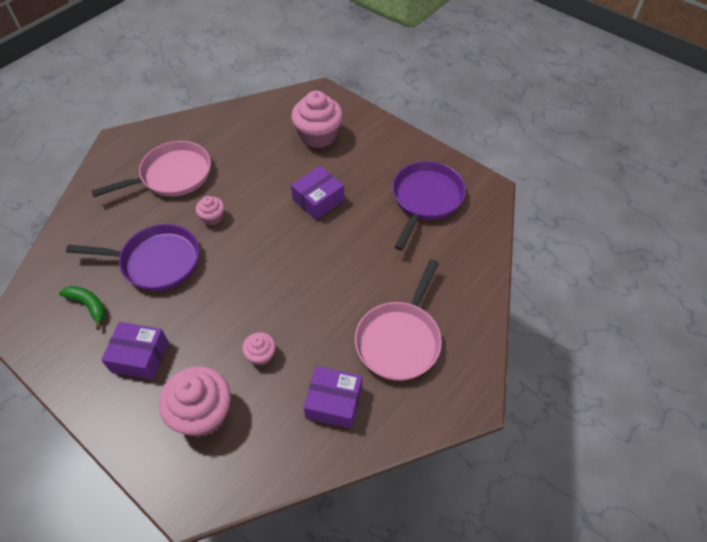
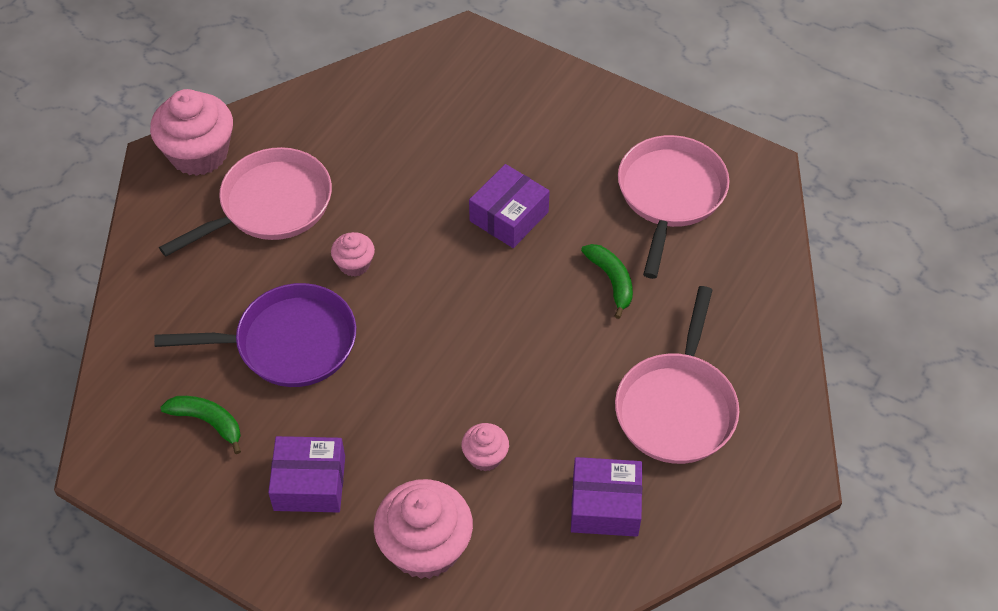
camera: 10 degrees left, 0 degrees up
(318, 135) = (482, 112): pink cupcake -> pink cupcake (199, 153)
(375, 249) = (611, 281): none -> green banana
(425, 199) = (670, 195): purple pan -> pink pan

